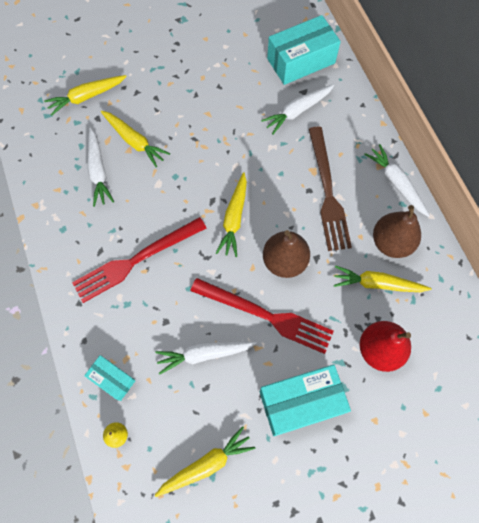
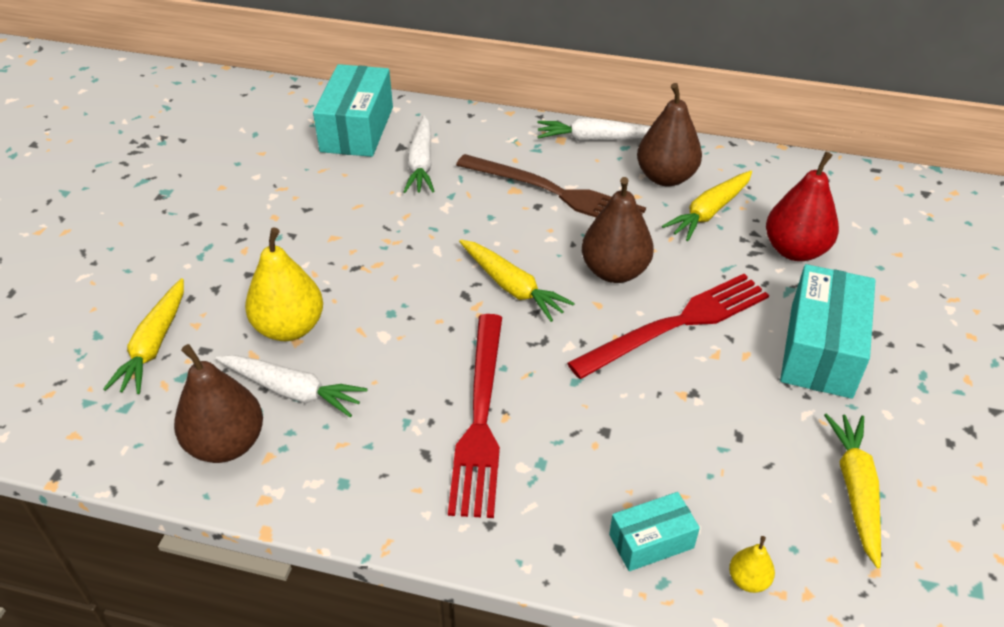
camera: 55 degrees left, 25 degrees down
(53, 168) = (226, 444): none -> brown pear
(134, 141) = (289, 328): yellow carrot -> yellow pear
(204, 354) = (687, 412): white carrot -> none

